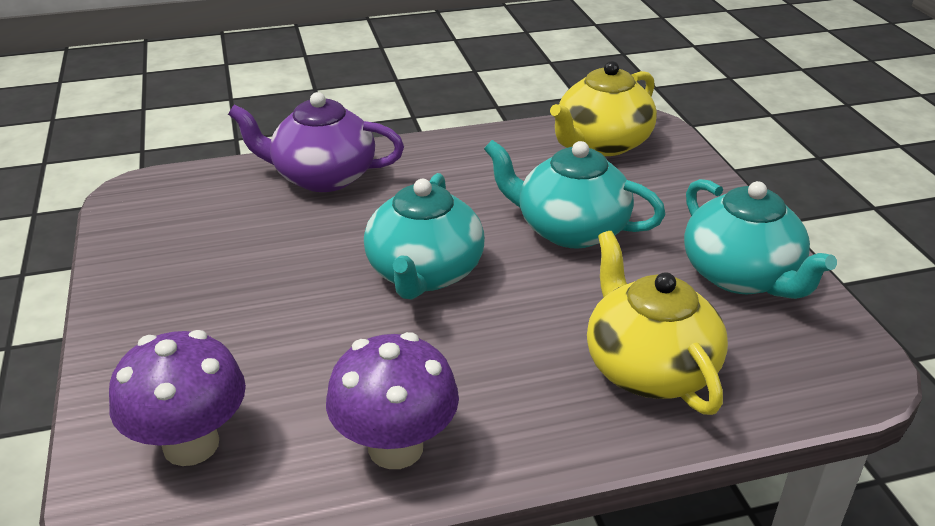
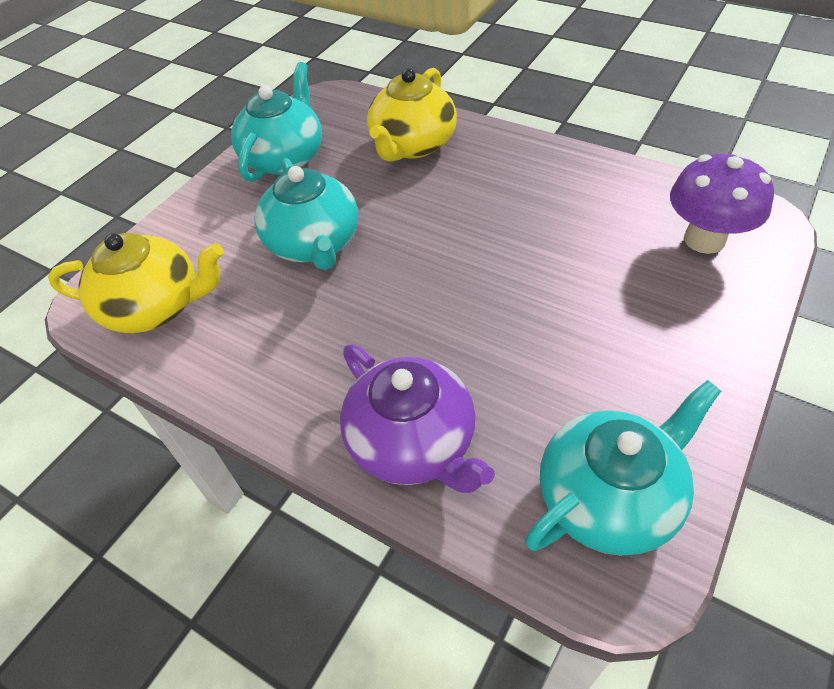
camera: 130 degrees left, 15 degrees up
(395, 448) = (585, 178): purple mushroom -> none
(424, 273) = (451, 271): turquoise teapot -> turquoise teapot (609, 497)

